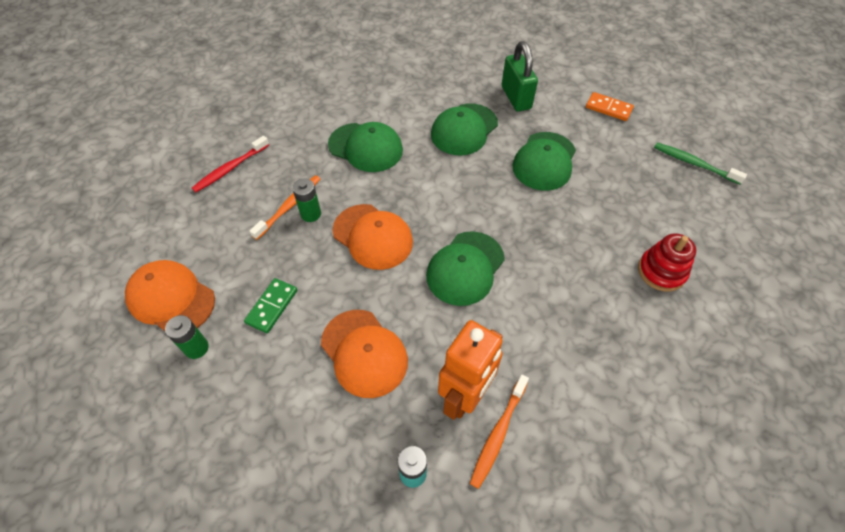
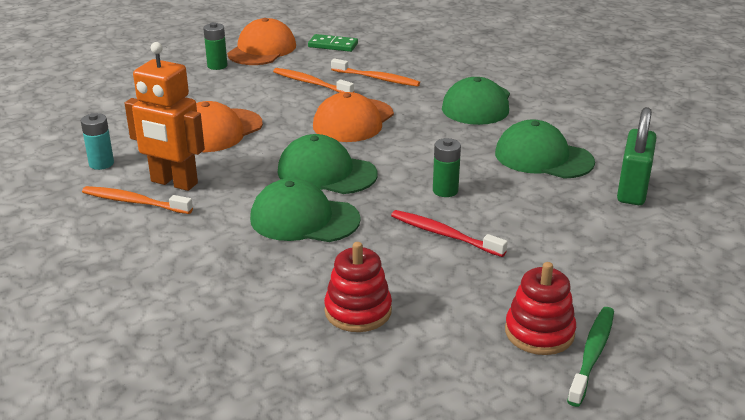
camera: 80 degrees right, 25 degrees down
(230, 168) = (413, 48): red toothbrush -> red toothbrush (444, 234)
(272, 306) = (261, 87): green domino -> green domino (333, 45)
(279, 261) = (311, 83): none -> orange toothbrush
(311, 214) = (371, 89): green battery -> green battery (445, 191)
(516, 98) = (632, 190): green padlock -> green padlock turned 45 degrees counterclockwise
(544, 161) = (519, 216): green cap -> green cap (304, 219)
(608, 108) = (669, 269): orange domino -> none
(676, 181) = (539, 332): none -> red stacking toy

